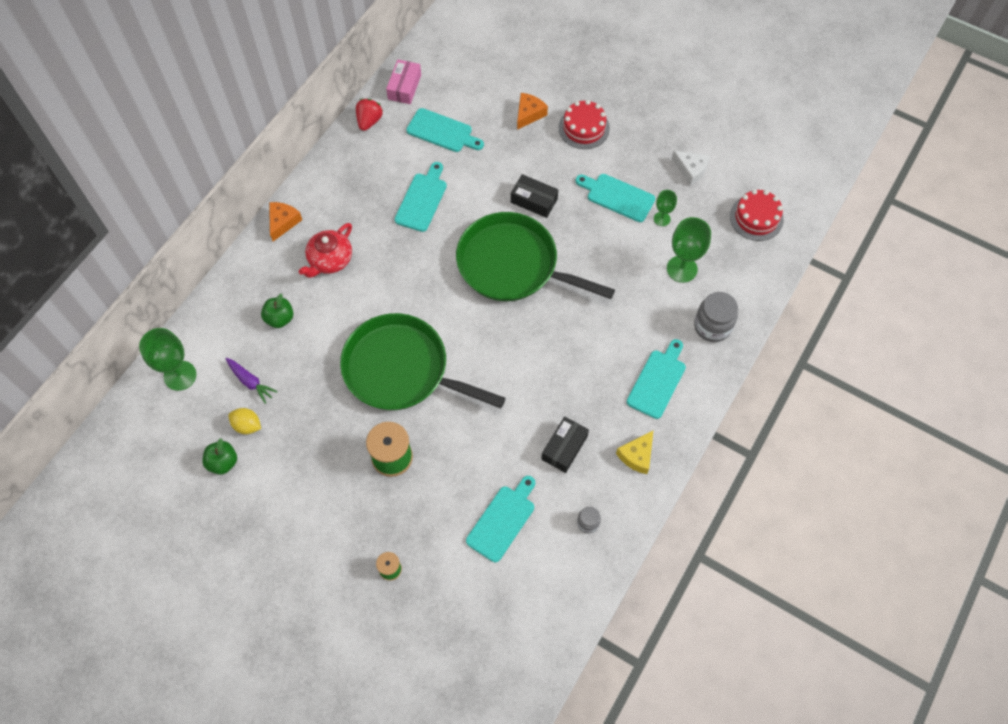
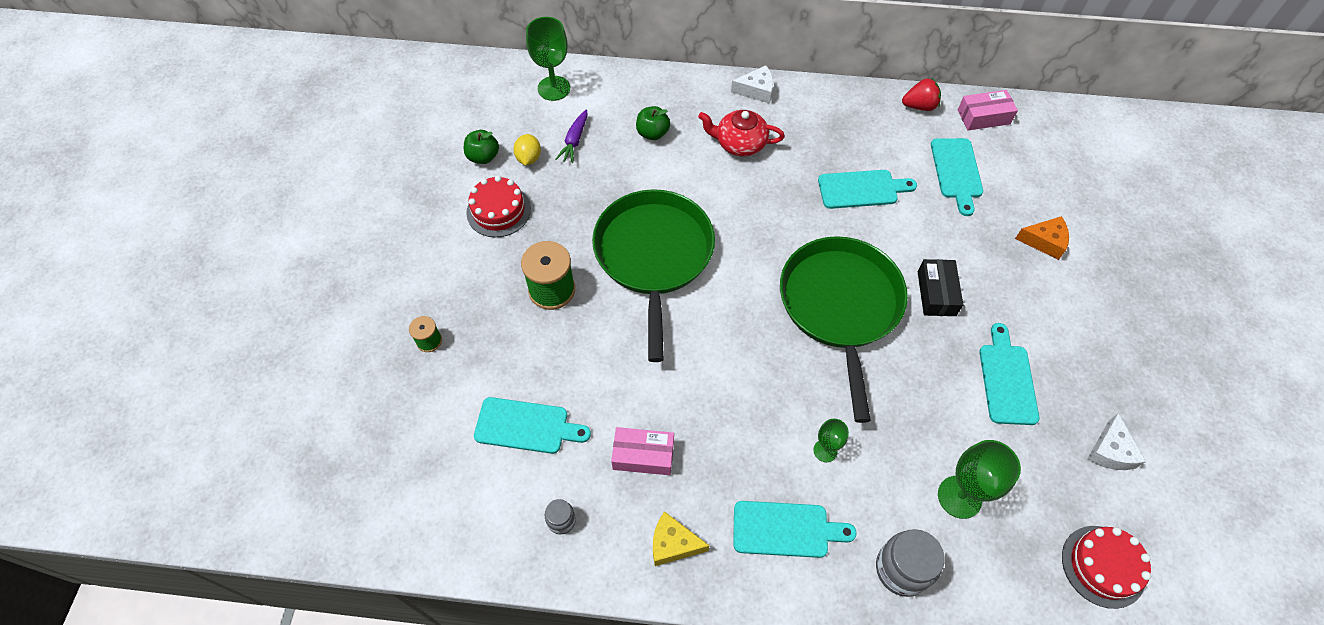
camera: 65 degrees right, 5 degrees down
(283, 222) = (756, 90): orange cheese -> white cheese
(564, 448) = (643, 455): black box -> pink box
(584, 128) = (1072, 304): red cake -> red cake (498, 211)
(662, 219) = (1013, 444): green goblet -> green goblet (825, 450)

